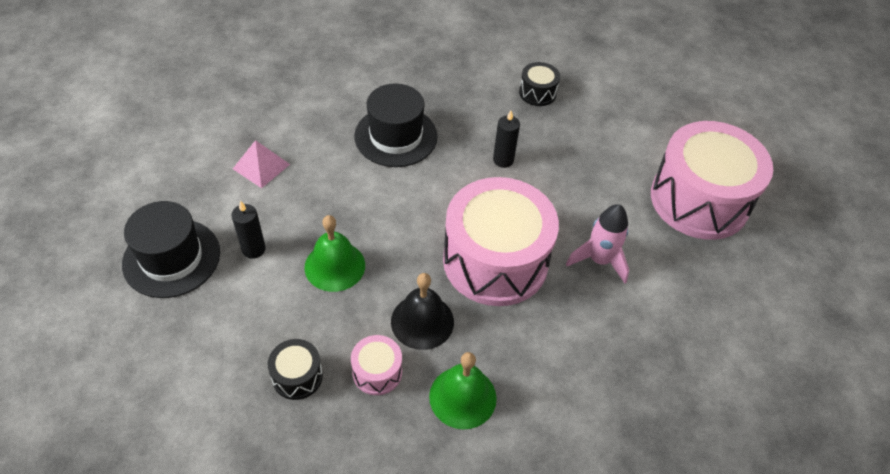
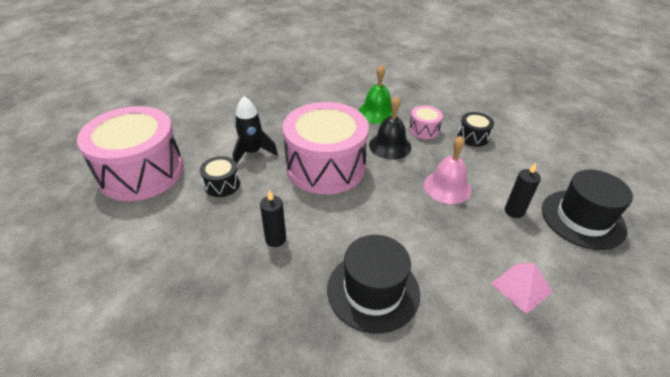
camera: 160 degrees left, 10 degrees down
(335, 266) = (447, 187): green bell -> pink bell
(537, 93) = (186, 311): black drum -> black drum (222, 184)
(599, 260) = (252, 152): pink rocket -> black rocket

